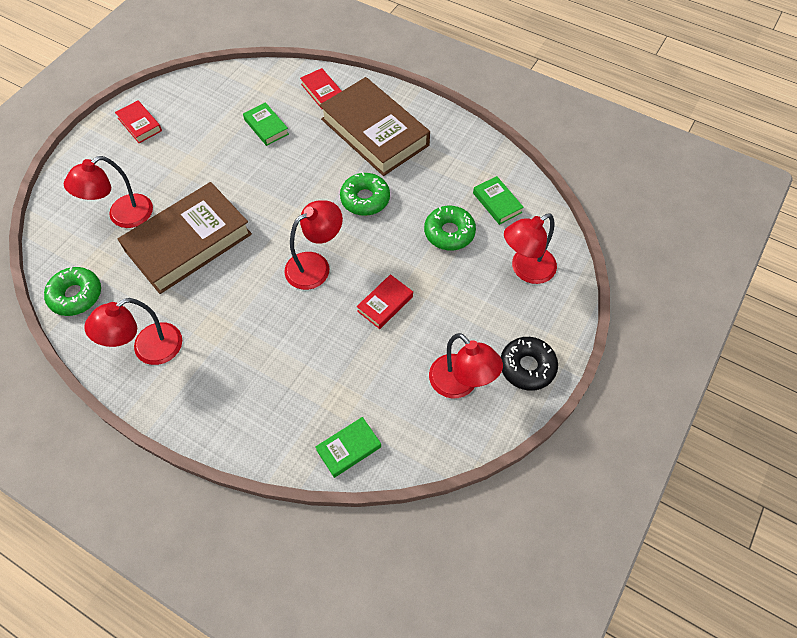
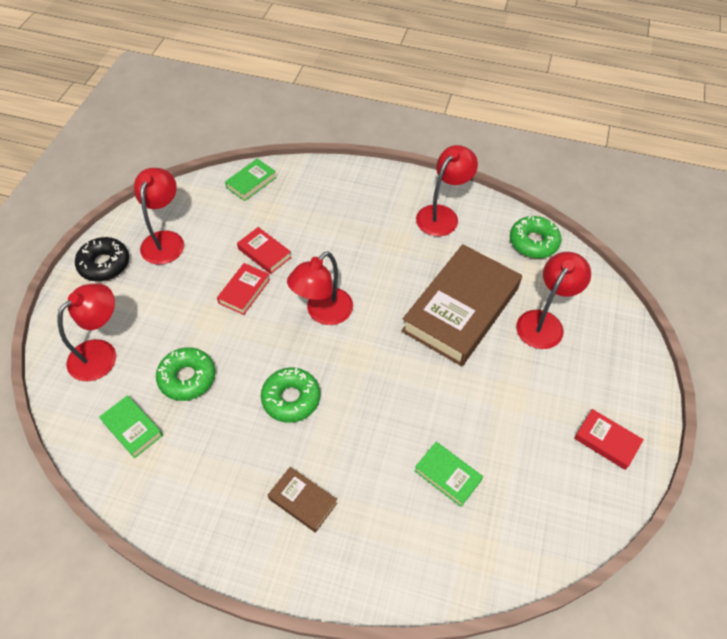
camera: 165 degrees right, 5 degrees down
(322, 91) = (396, 558): red book -> red book (264, 253)
(374, 132) = (303, 501): brown book -> brown book, size x0.44
(460, 384) = (165, 240): red lamp -> red lamp turned 60 degrees clockwise

